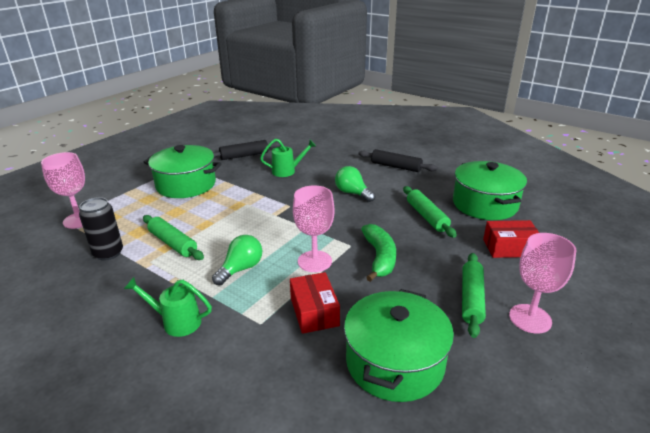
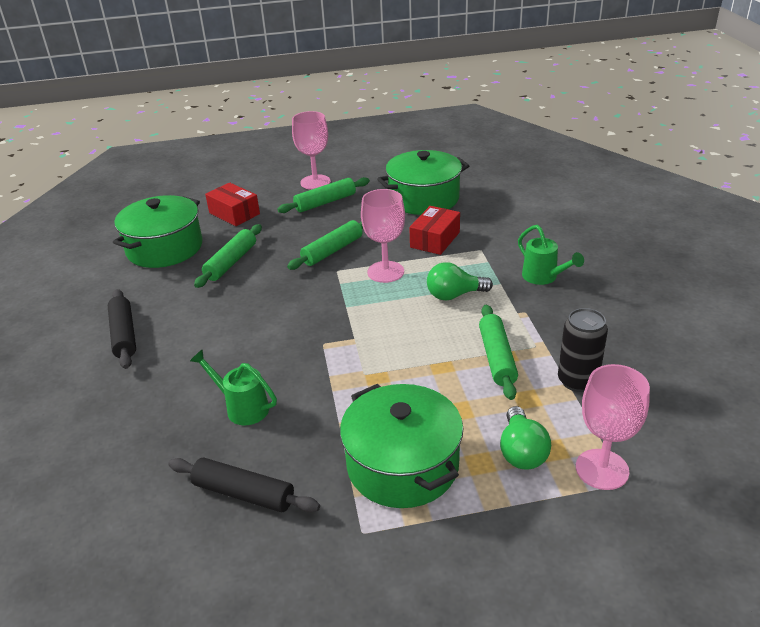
camera: 135 degrees left, 5 degrees up
(352, 193) = (238, 323): green light bulb -> green light bulb (521, 452)
(379, 257) = (332, 250): green banana -> green rolling pin

